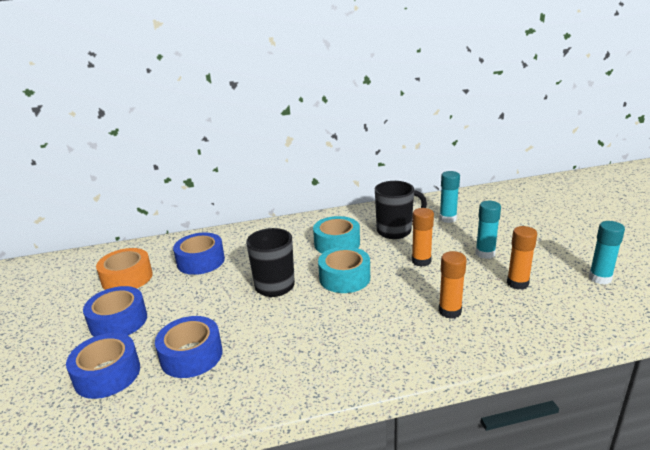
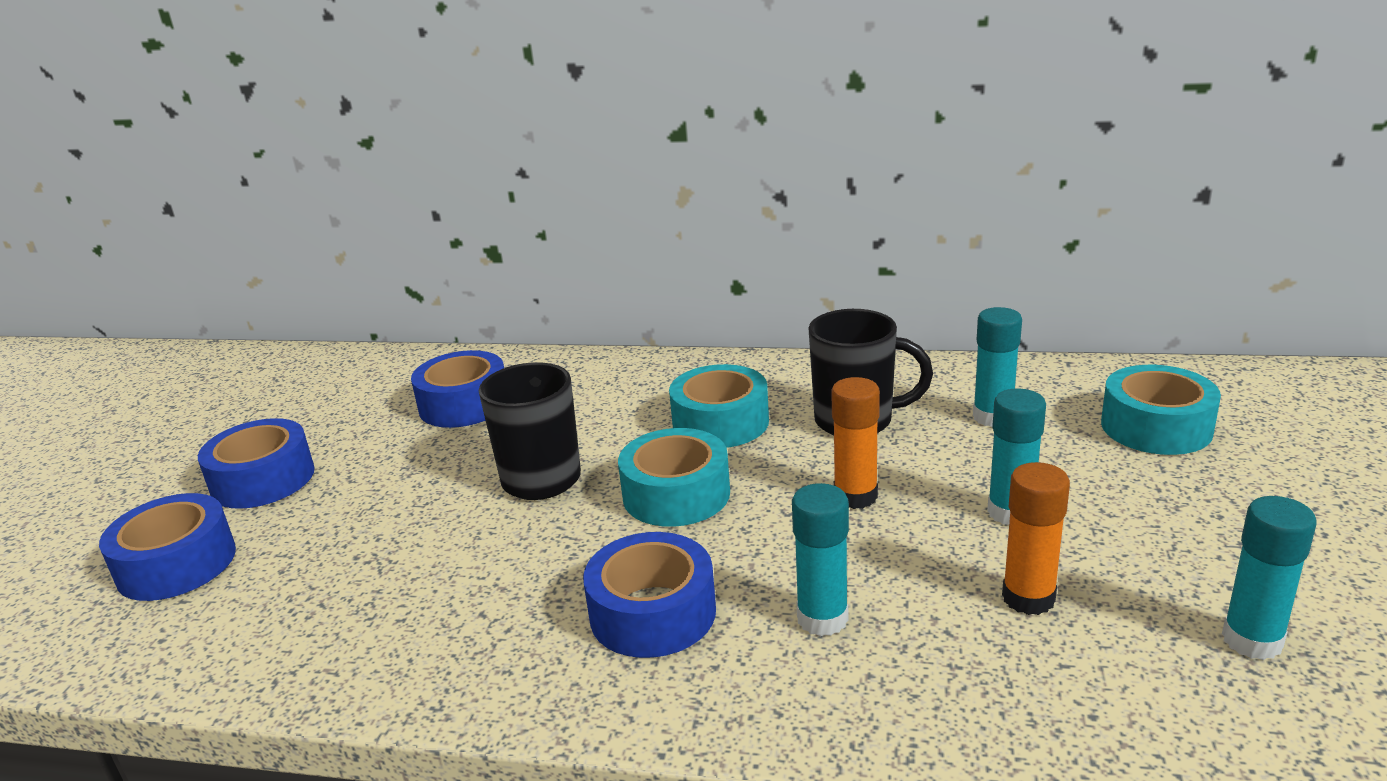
camera: 25 degrees right, 0 degrees up
(127, 278) = (334, 408): orange tape -> none
(191, 355) = (311, 569): blue tape -> blue tape (652, 613)
(450, 311) = (822, 618): orange glue stick -> turquoise glue stick
(509, 210) = (1156, 427): none -> turquoise tape

